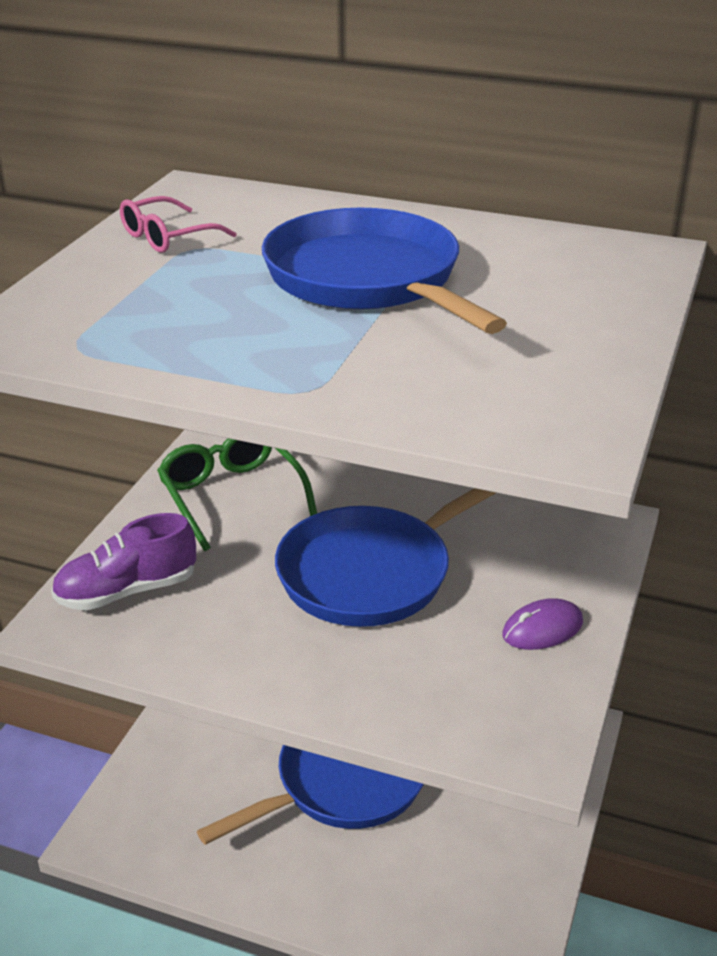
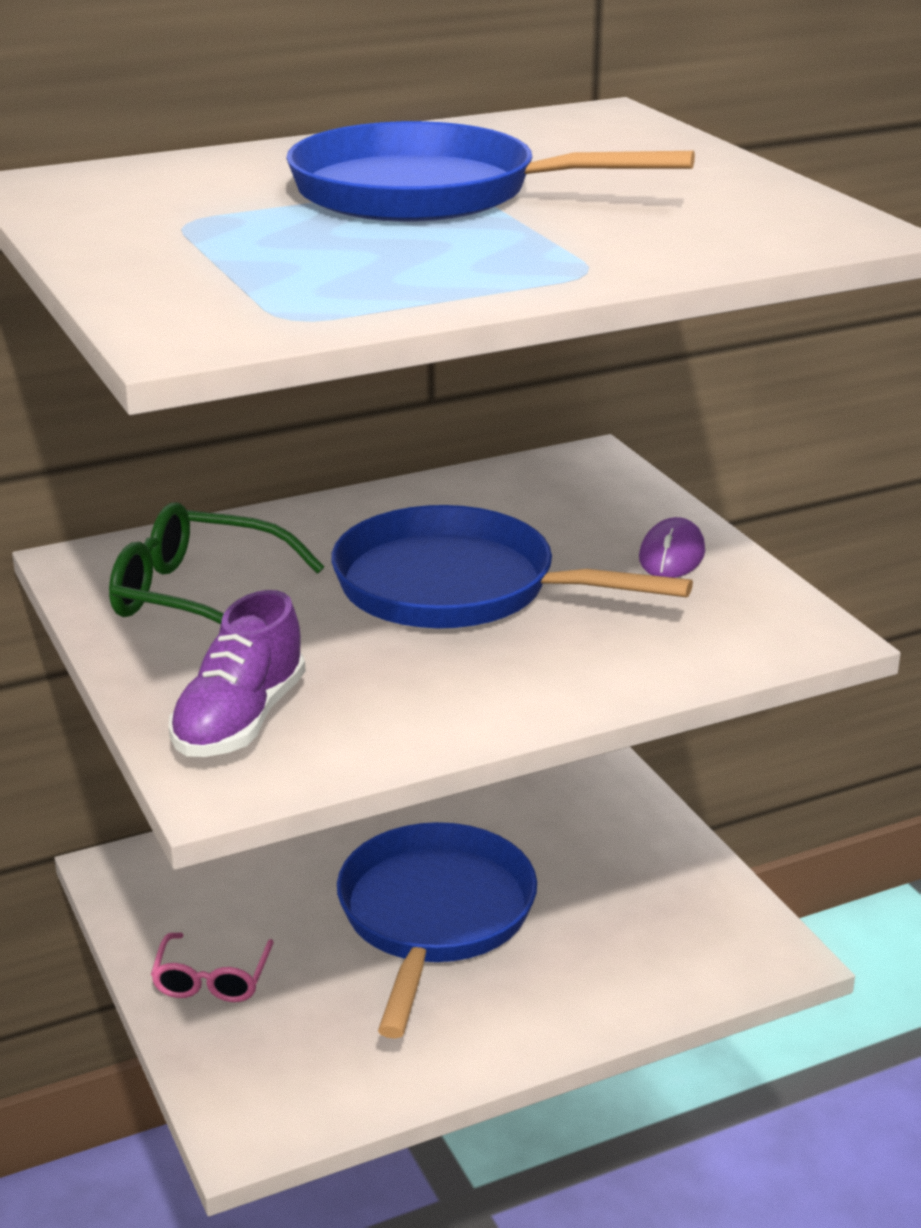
camera: 45 degrees left, 5 degrees down
(167, 237) = (131, 222): pink glasses -> pink glasses (212, 980)
(372, 572) = (457, 587): blue pan -> blue pan turned 105 degrees clockwise

